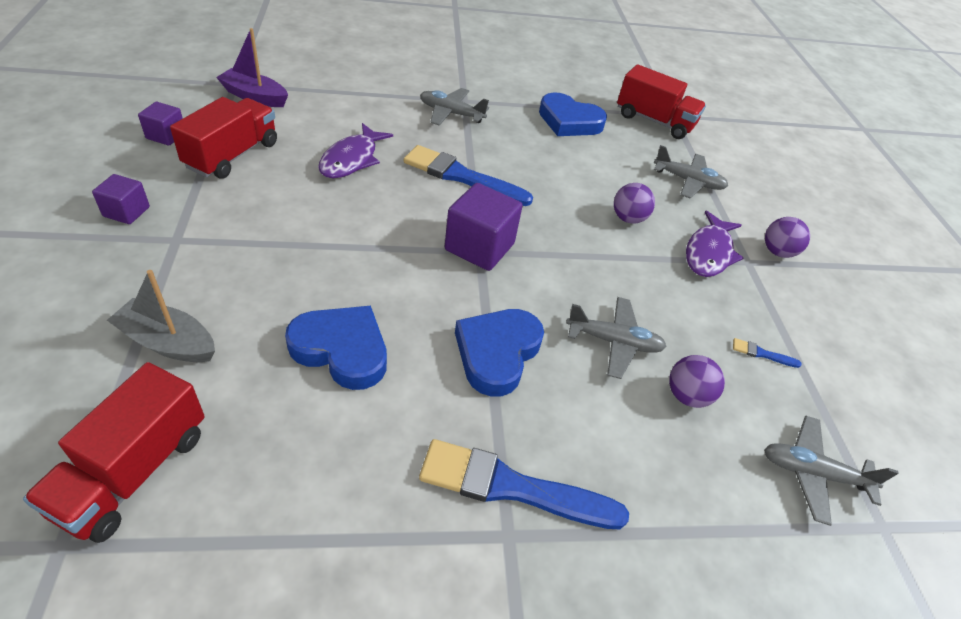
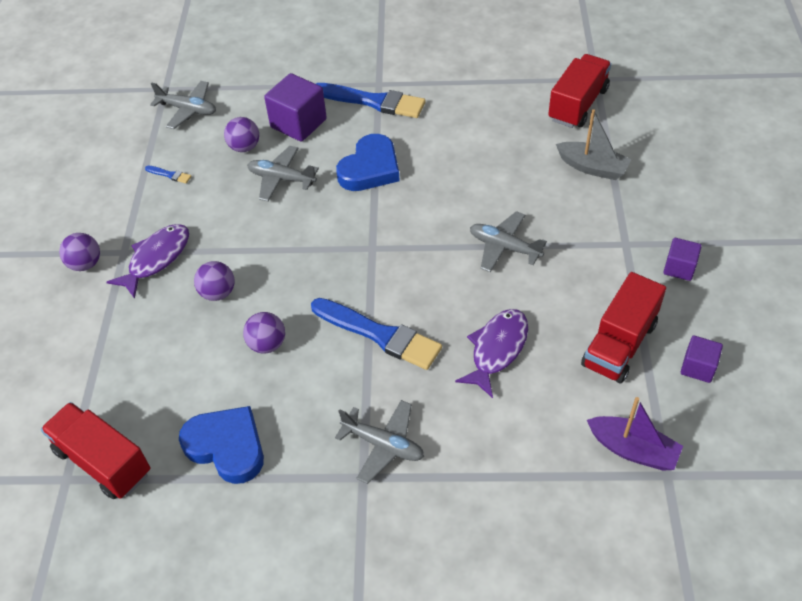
camera: 165 degrees left, 5 degrees up
(342, 350) = (477, 167): blue heart -> none
(479, 247) = (371, 252): purple cube -> purple cube (298, 123)
(563, 177) = (267, 344): none -> purple ball
(688, 181) = (122, 350): grey plane -> grey plane (504, 247)

